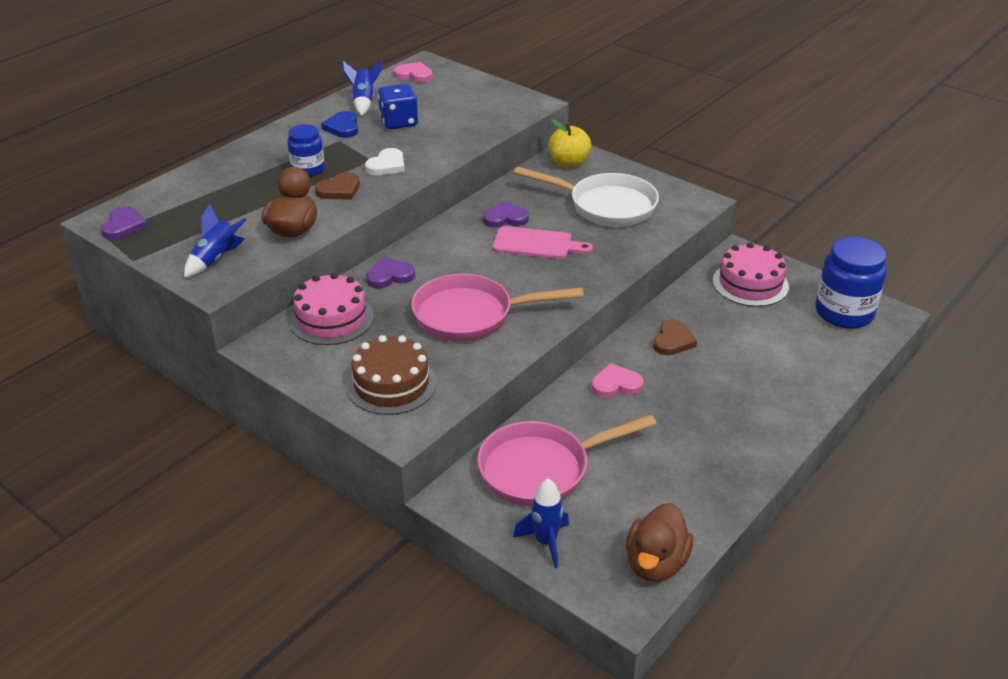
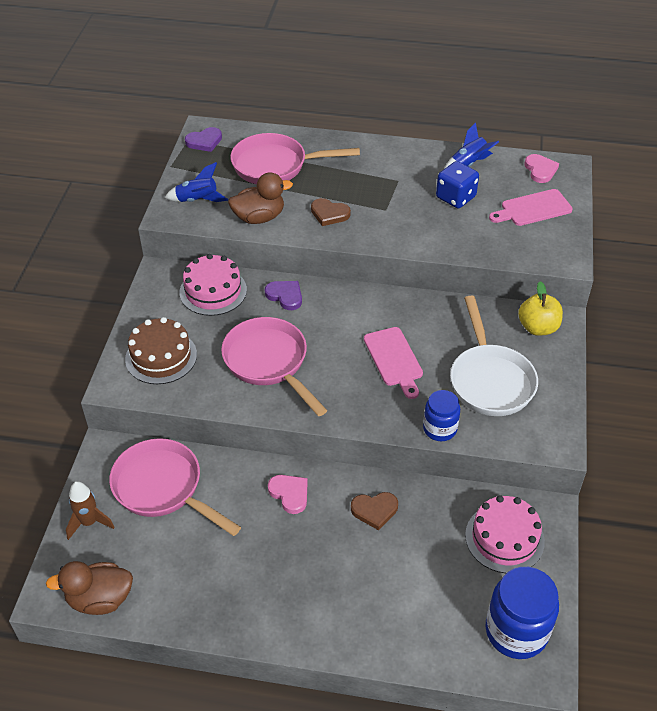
camera: 60 degrees right, 10 degrees up
(227, 196) = (275, 166): none -> pink pan
(308, 169) = (343, 185): blue jar -> blue jar (439, 429)
(342, 127) = (419, 172): blue heart -> none
(387, 165) = (385, 221): white heart -> none
(457, 95) = (533, 209): none -> pink cutting board
(505, 218) = (415, 325): purple heart -> none
(545, 542) = (89, 522): blue rocket -> brown rocket

